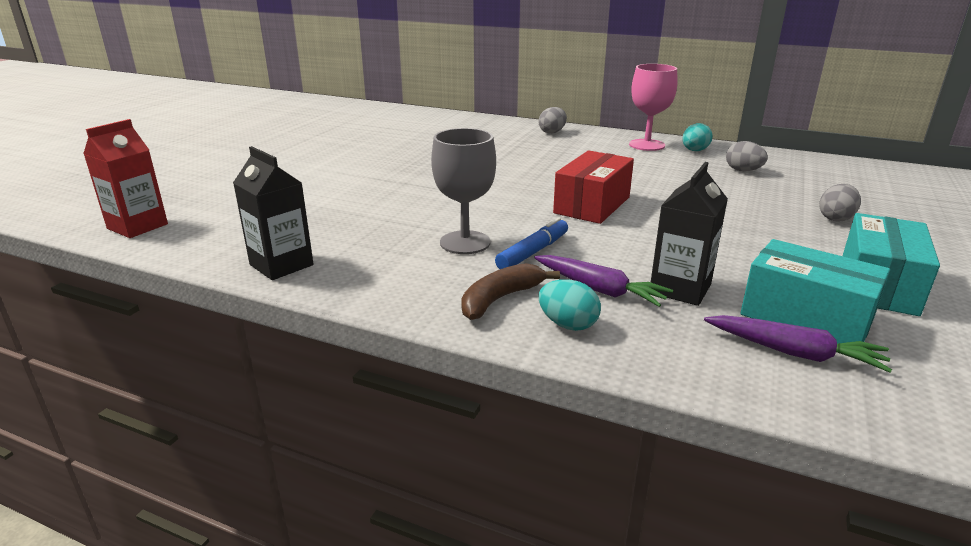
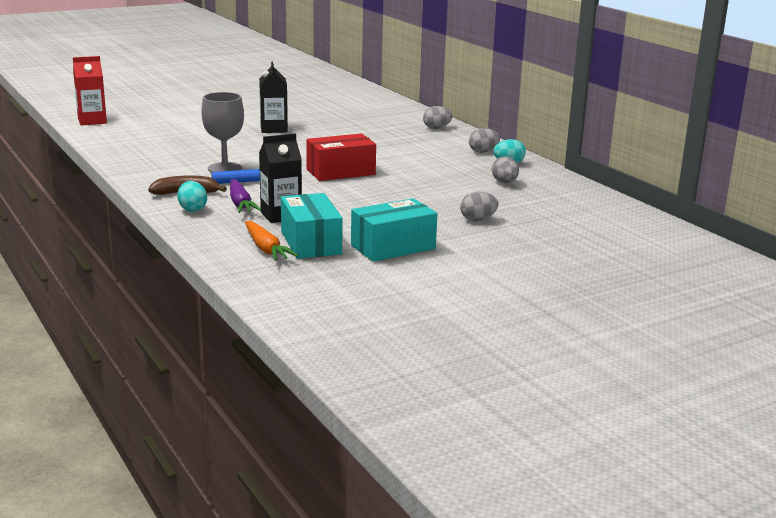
camera: 35 degrees right, 5 degrees down
(281, 265) = (122, 153): black carton -> black carton (274, 129)
(646, 145) = (483, 152): pink goblet -> grey egg
(794, 353) = (266, 249): purple carrot -> orange carrot

